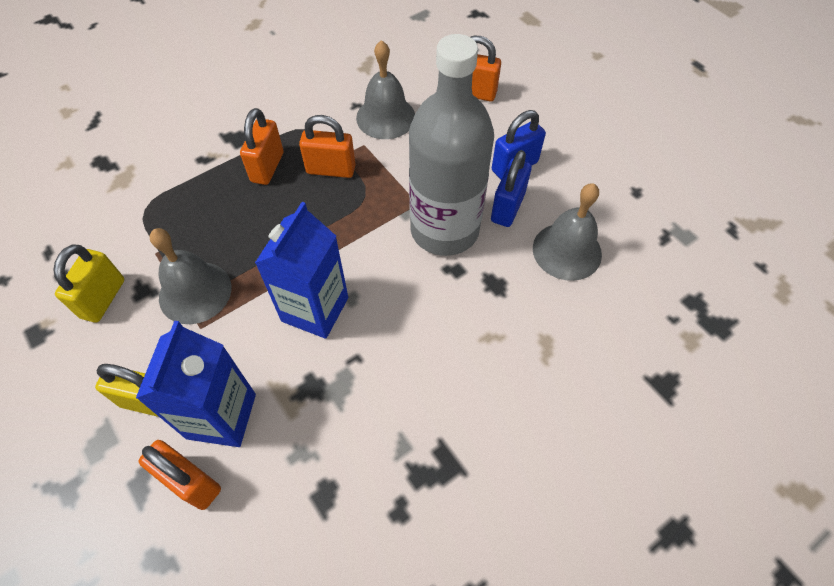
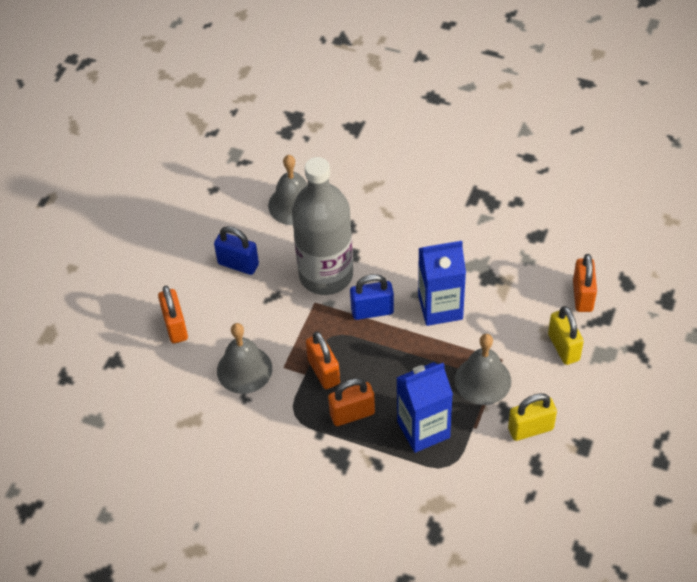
camera: 120 degrees left, 5 degrees down
(221, 416) = (540, 308): blue carton -> blue carton (423, 429)
(507, 207) = (280, 250): blue padlock -> blue padlock (372, 311)

